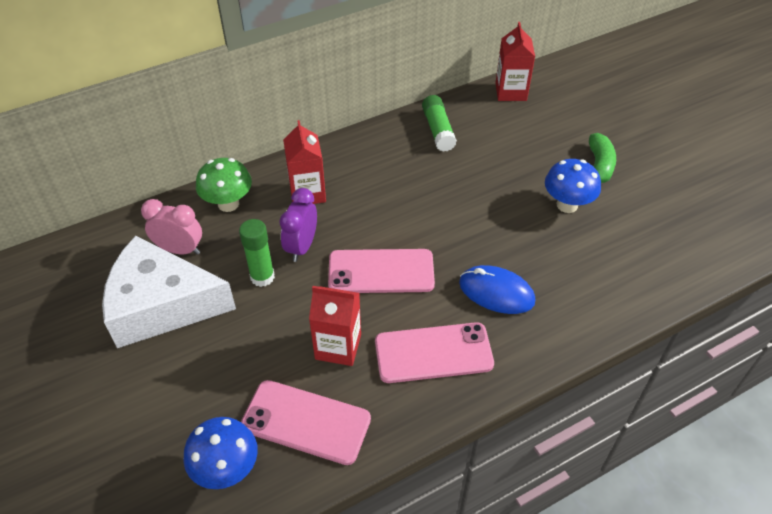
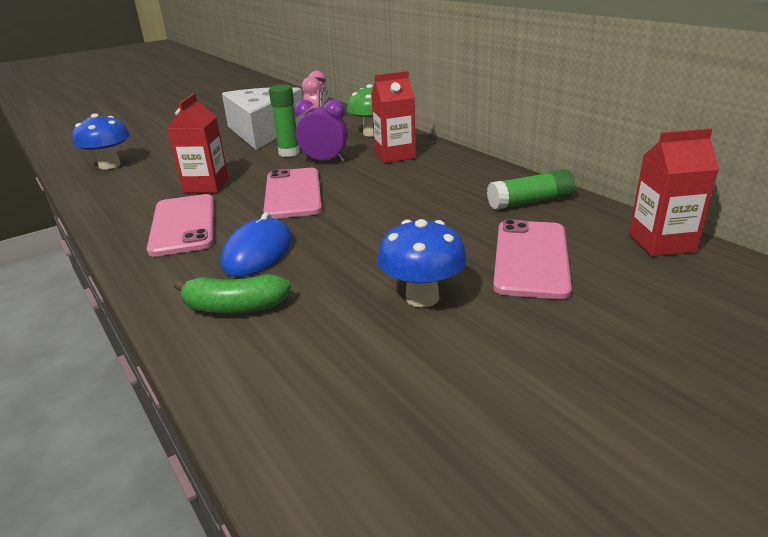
camera: 85 degrees right, 20 degrees down
(306, 422) = (135, 183): pink phone -> pink phone (531, 258)
(599, 166) = (531, 328): green banana -> green banana (235, 307)

